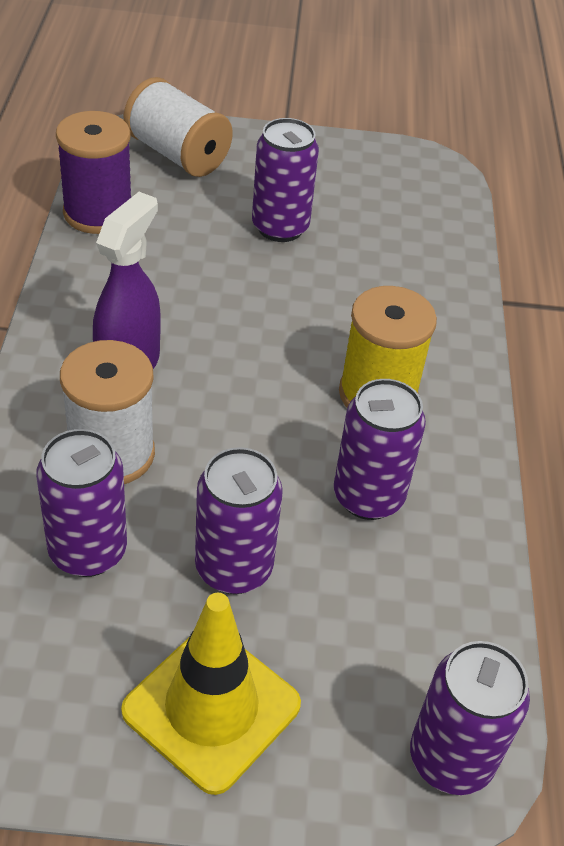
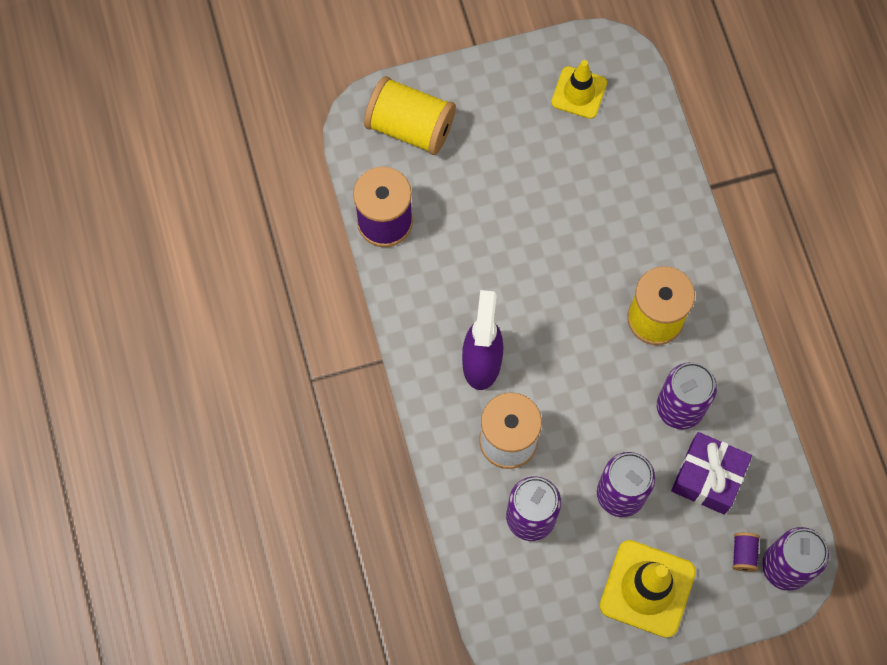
camera: 15 degrees left, 25 degrees up
(178, 154) = (410, 127): white spool -> yellow spool
(280, 227) = (524, 179): purple can -> none
(373, 592) = (708, 477): none -> purple gift
(380, 183) = (579, 93): none -> yellow traffic cone
(388, 715) = (743, 554): none -> purple spool

